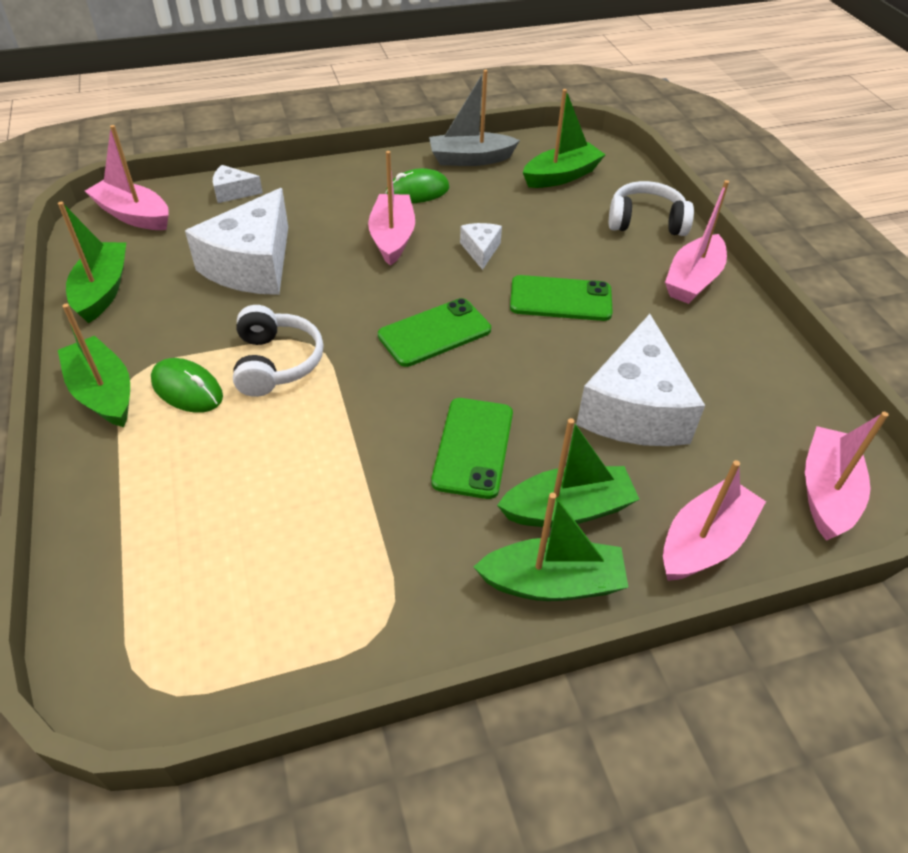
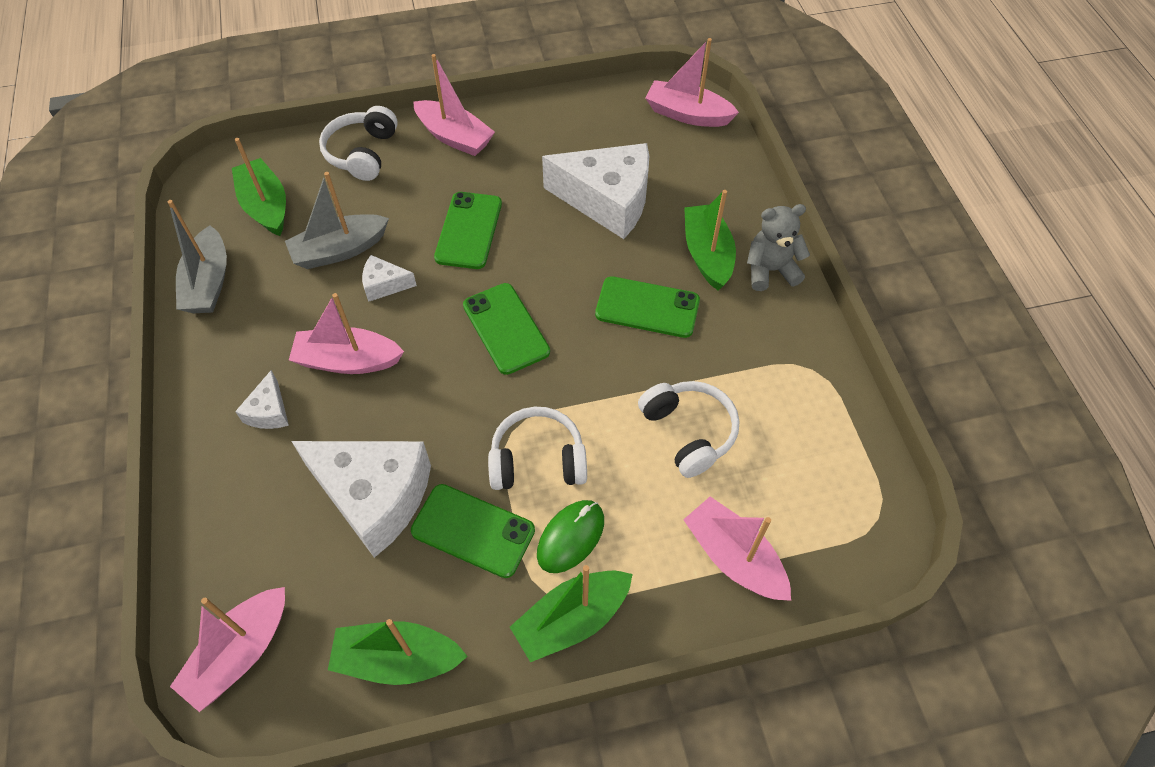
camera: 85 degrees left, 10 degrees up
(208, 324) = (473, 530): none -> green phone
(233, 192) = (214, 534): white cheese -> white cheese (269, 411)
(297, 484) = (688, 432): none -> white headphones
(417, 192) = (264, 336): green mouse -> none
(518, 221) = (340, 250): none -> grey boat
(552, 583) = (770, 270): green boat -> grey teddy bear
(704, 542) = (731, 184): pink boat -> pink boat (734, 557)

